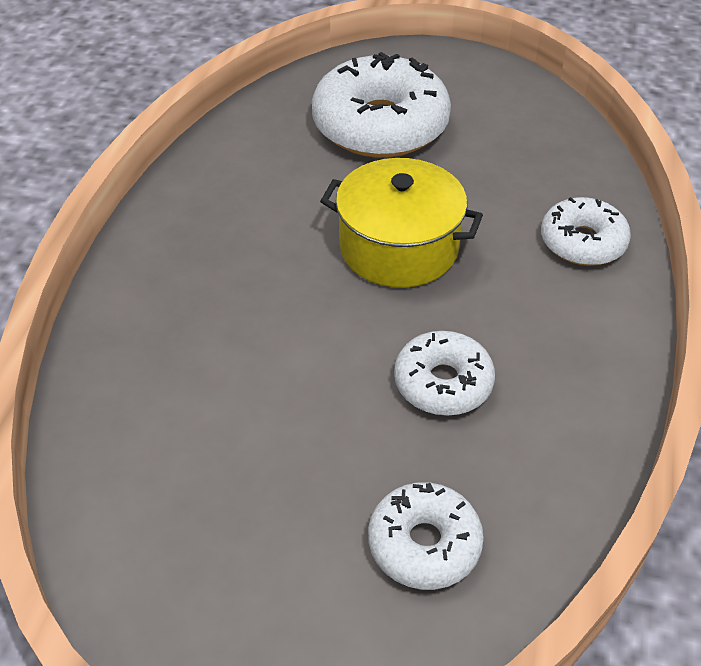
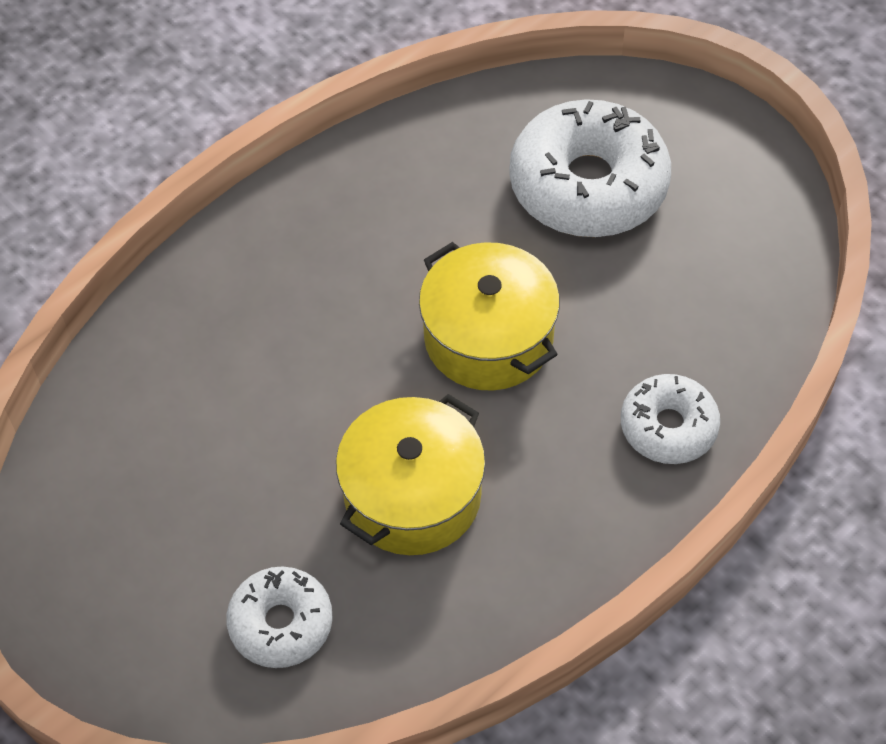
camera: 35 degrees right, 10 degrees up
(443, 383) = (412, 496): white donut -> yellow pot

